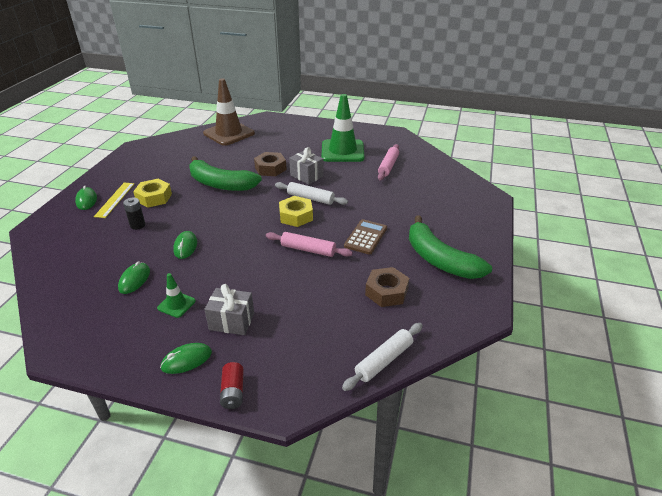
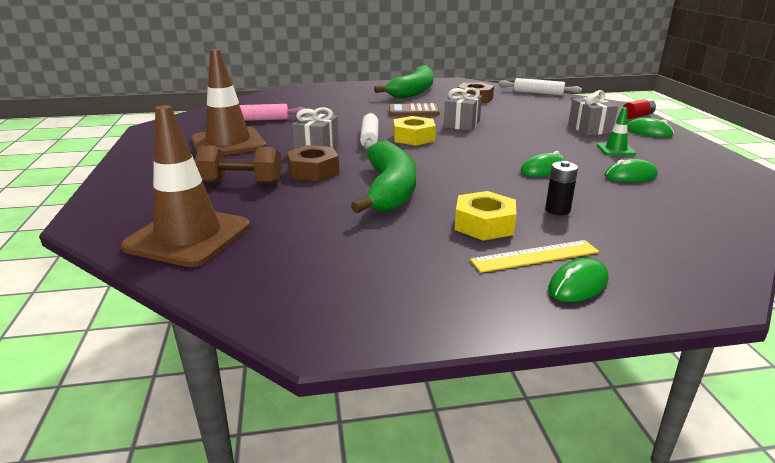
camera: 115 degrees left, 10 degrees down
(275, 148) = (241, 182): none -> brown dumbbell
(308, 249) = (462, 124): pink rolling pin -> grey gift
(342, 151) = (228, 143): green traffic cone -> brown traffic cone

